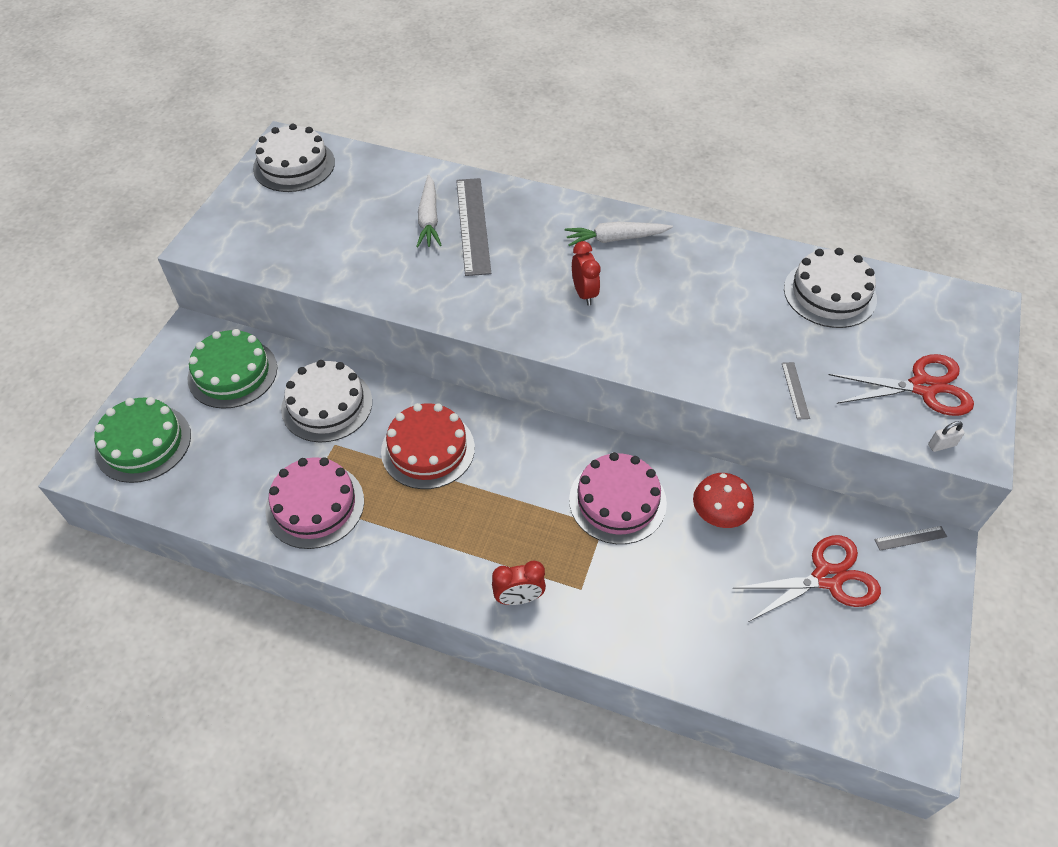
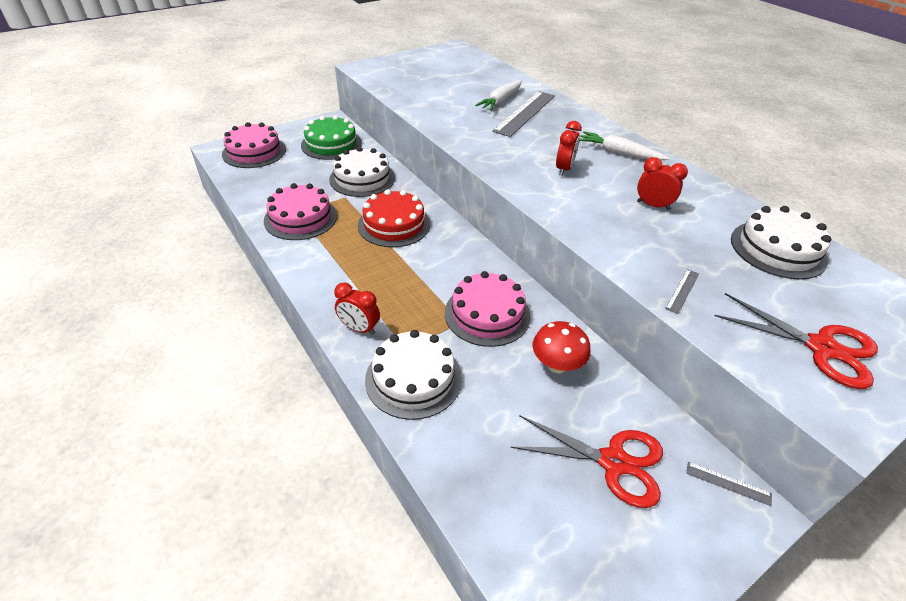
camera: 35 degrees right, 10 degrees down
(143, 443) = (254, 152): green cake -> pink cake
(294, 165) = (450, 56): white cake -> white cake (413, 378)
(699, 298) = (653, 205): none -> red clock
(941, 445) = (804, 398): white padlock -> none

